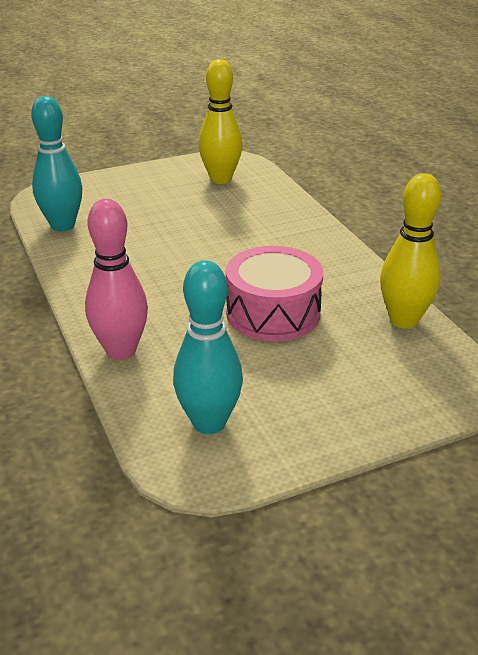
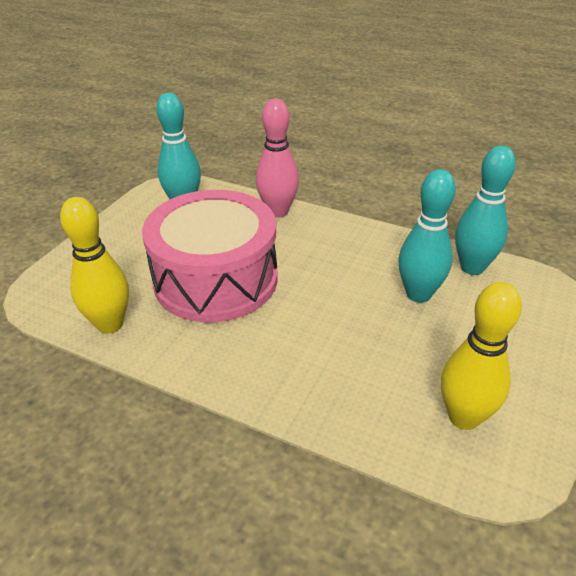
camera: 140 degrees right, 5 degrees up
(134, 230) = (418, 294): none -> turquoise bowling pin
(273, 313) = (216, 279): pink drum -> pink drum, size x1.52

